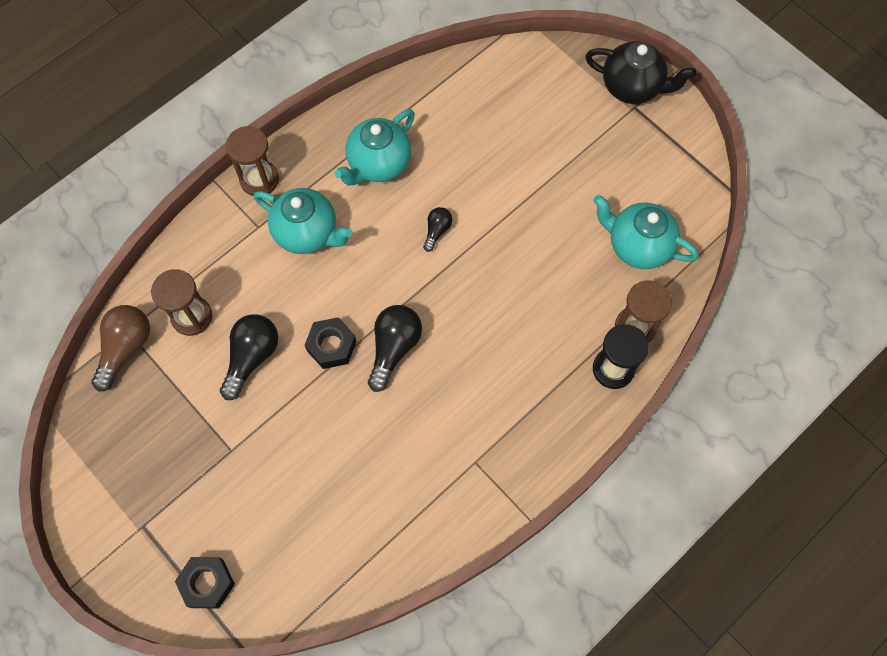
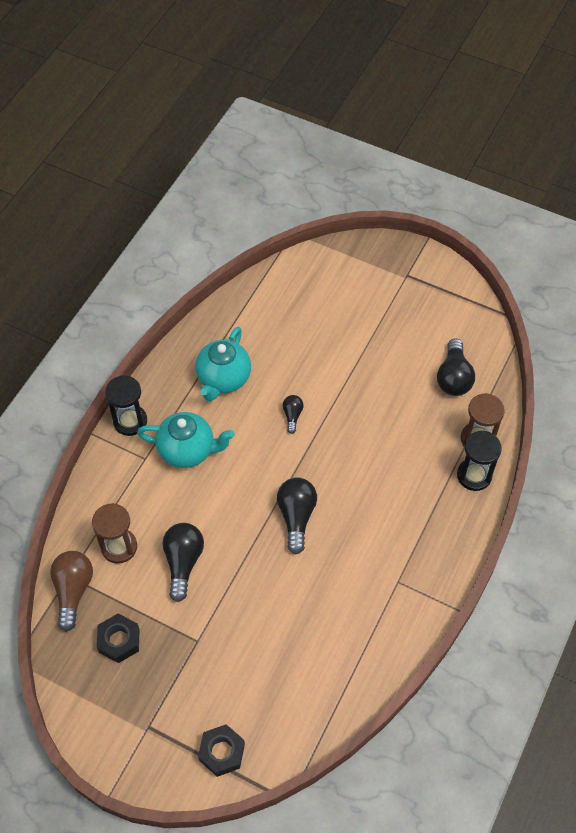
camera: 20 degrees left, 10 degrees down
(259, 179) = (130, 421): brown hourglass -> black hourglass
(331, 346) = (245, 531): black nut -> black nut (119, 641)
(632, 87) = (399, 260): black teapot -> none
(638, 246) = (453, 377): turquoise teapot -> black light bulb

